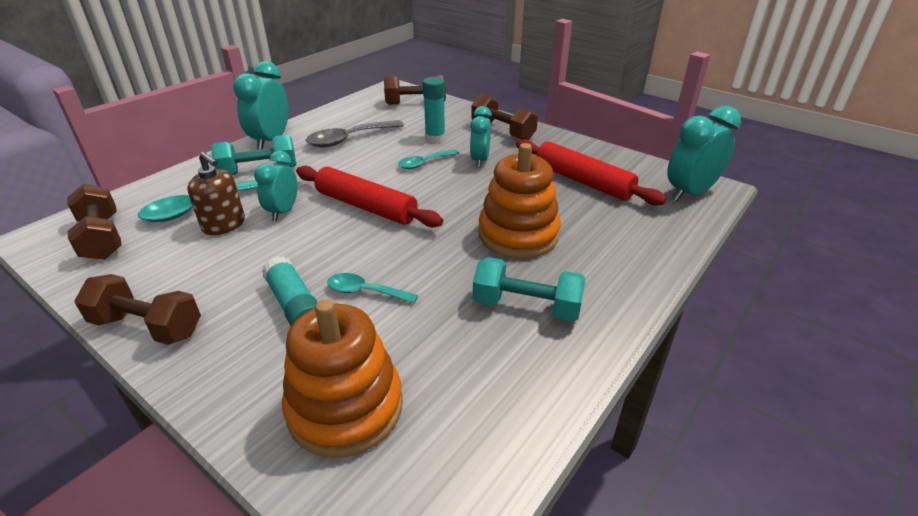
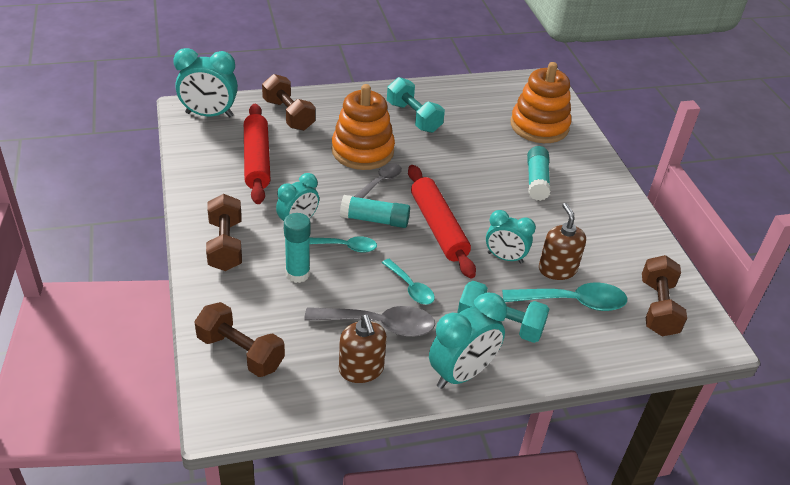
camera: 145 degrees left, 5 degrees up
(147, 327) = (627, 211): brown dumbbell -> brown dumbbell (288, 115)
(283, 212) = (505, 258): turquoise clock -> turquoise clock turned 60 degrees clockwise
(338, 121) = (361, 369): none -> brown soap dispenser
(365, 292) = (491, 167): turquoise spoon -> turquoise spoon (410, 287)
(426, 187) = (374, 220): none -> turquoise glue stick
(461, 216) = (380, 182): none -> grey spoon

